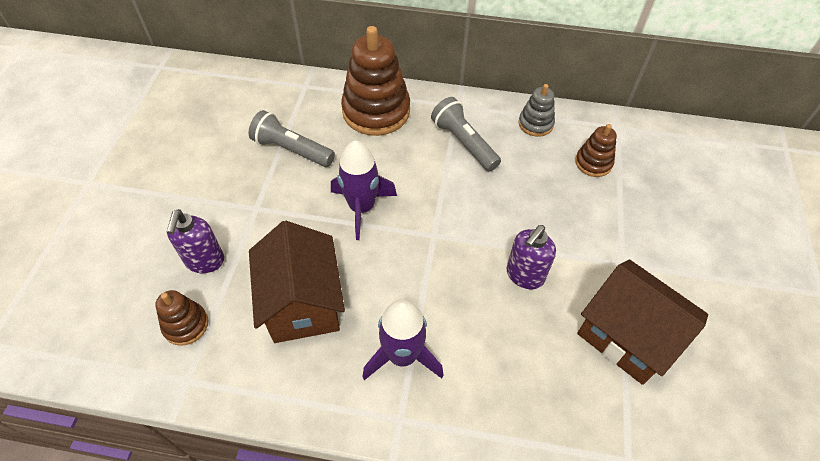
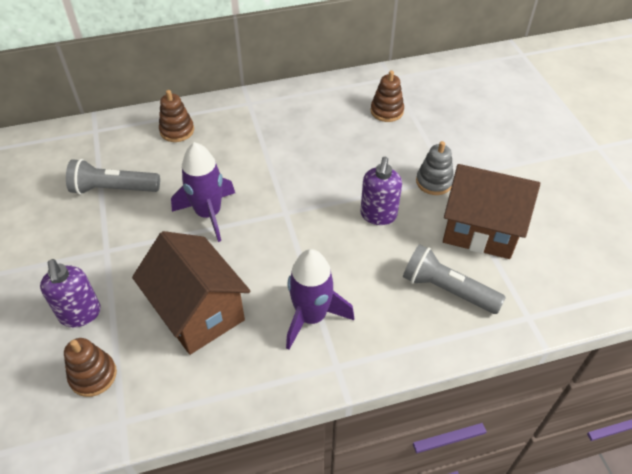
camera: 25 degrees left, 5 degrees down
(376, 111) = (177, 131): brown stacking toy -> brown stacking toy, size x0.51
(464, 143) = (271, 131): grey flashlight -> grey flashlight (447, 289)
(535, 124) = (324, 96): grey stacking toy -> grey stacking toy (434, 182)

